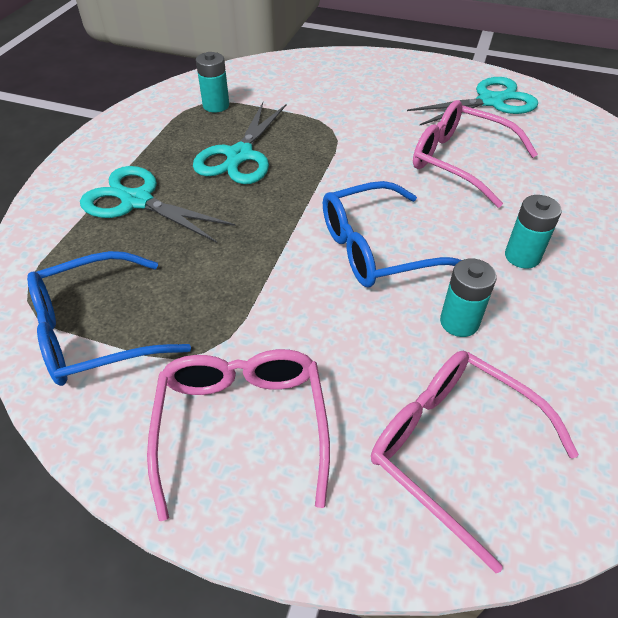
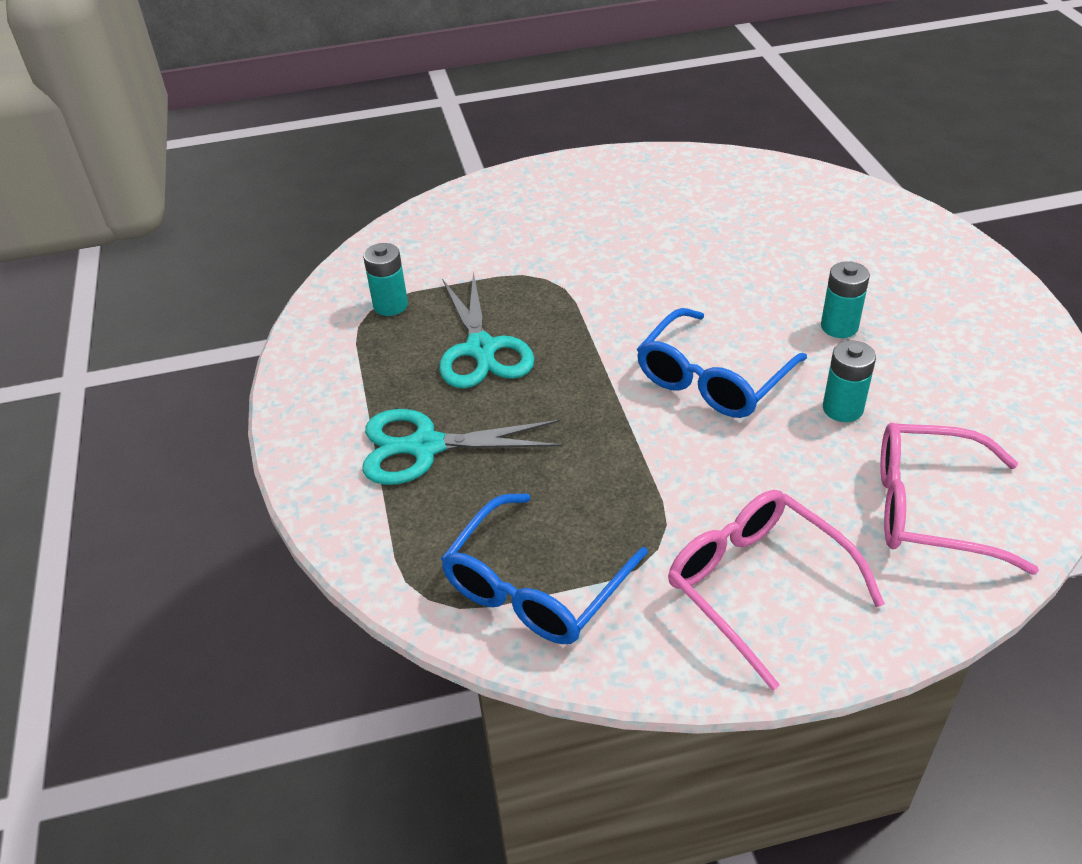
camera: 30 degrees left, 5 degrees down
(459, 161) = (702, 260): pink glasses -> none
(490, 101) = (673, 185): turquoise scissors -> none

